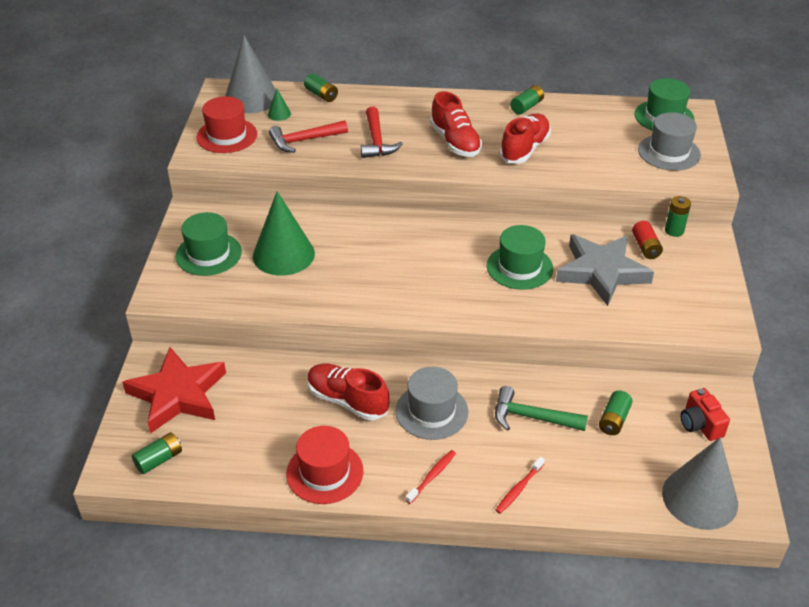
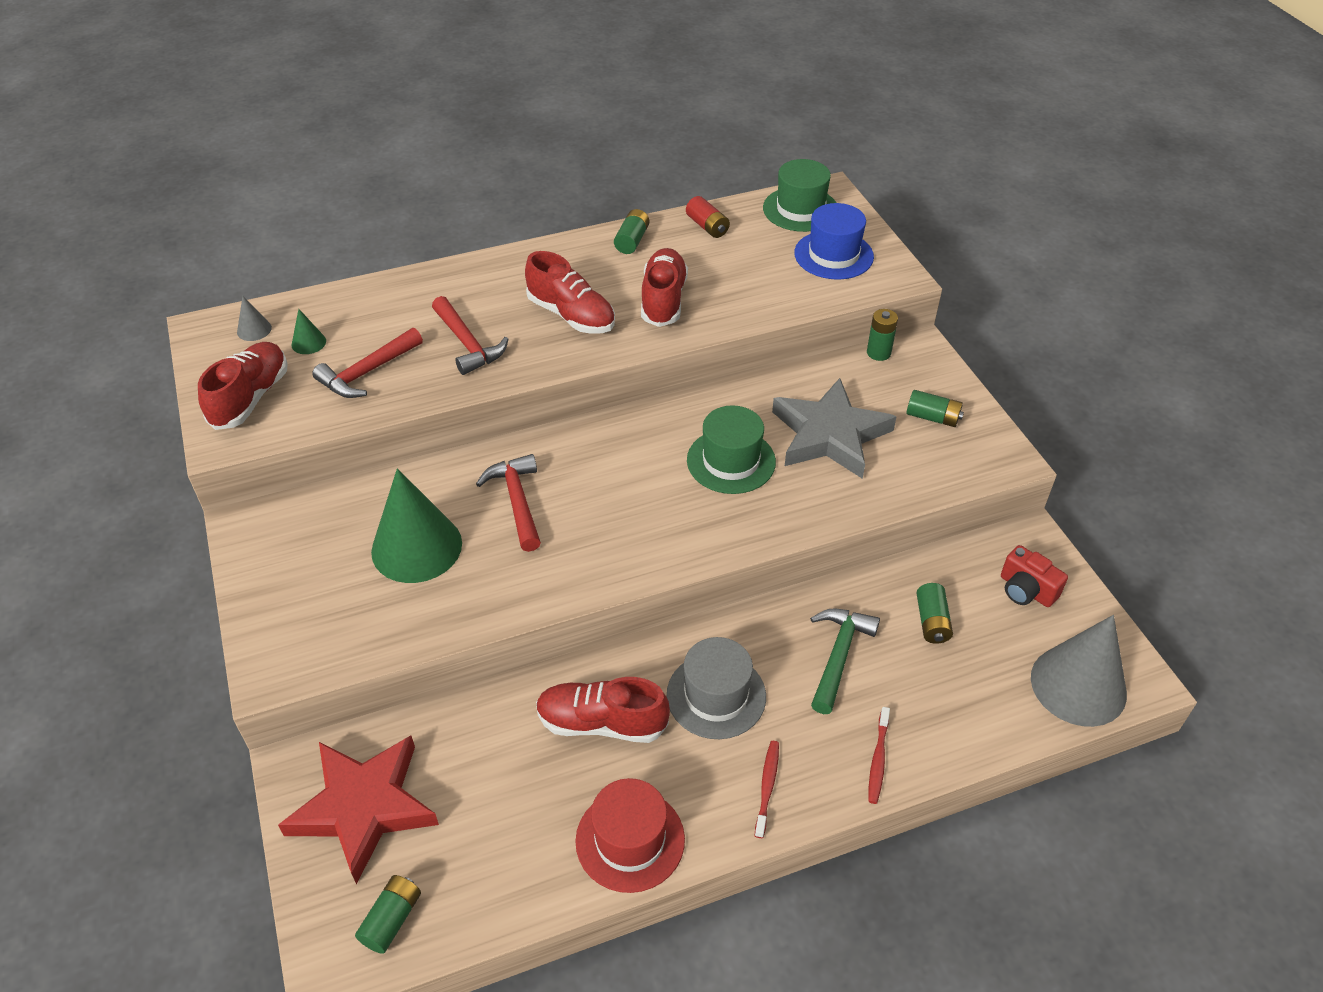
camera: 25 degrees left, 5 degrees up
(208, 254) = (308, 582): green hat -> none
(227, 136) = (251, 398): red hat -> red shoe
(251, 98) = (254, 330): grey cone -> grey cone, size x0.42
(321, 95) = (352, 297): green battery -> green battery (932, 417)
(361, 248) = (517, 501): none -> red hammer
(531, 417) = (838, 655): green hammer -> green hammer turned 120 degrees clockwise
(645, 247) = (860, 385): red battery -> red battery (707, 226)
(669, 152) = (833, 255): grey hat -> blue hat

